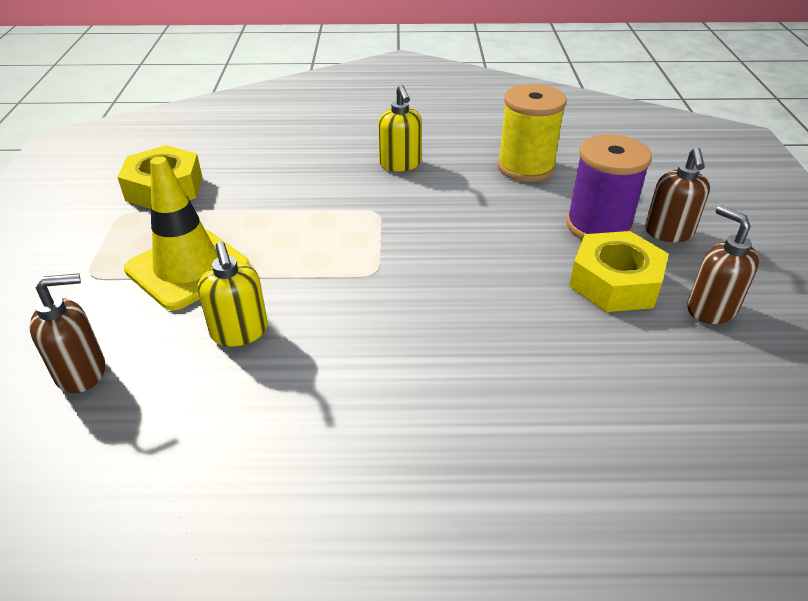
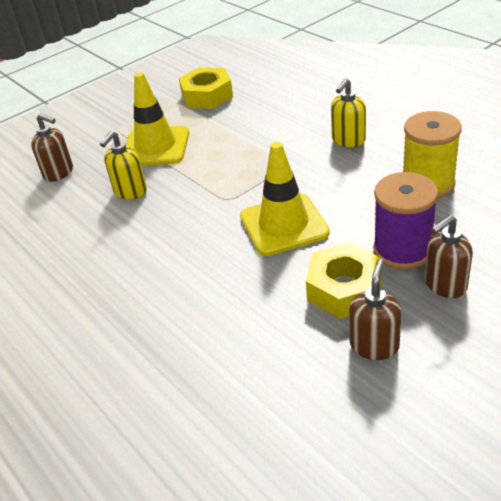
camera: 55 degrees right, 0 degrees up
(472, 263) = (284, 225): none -> yellow traffic cone

